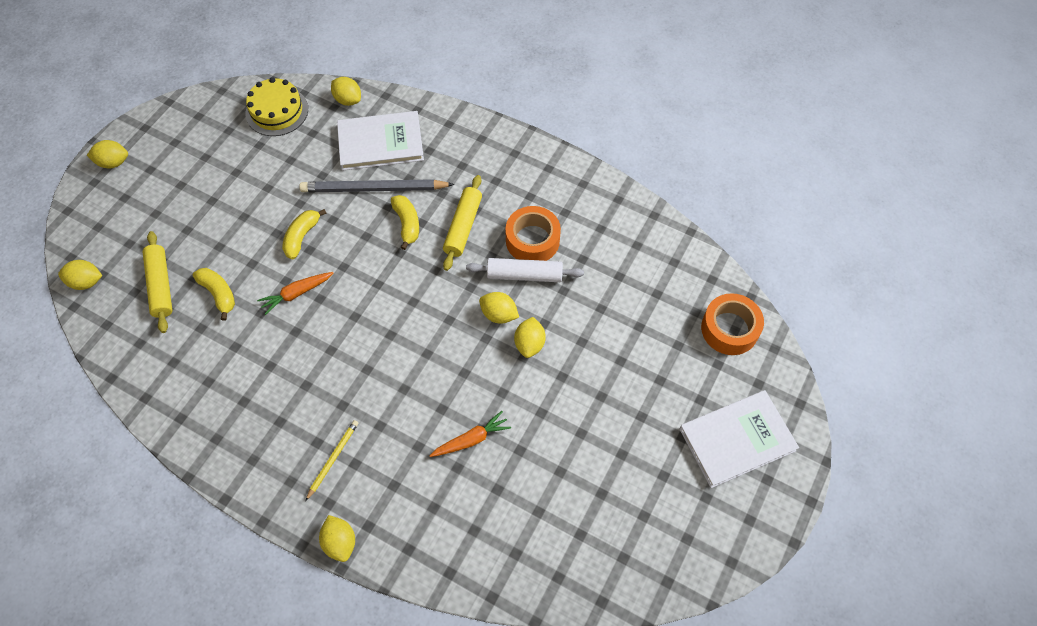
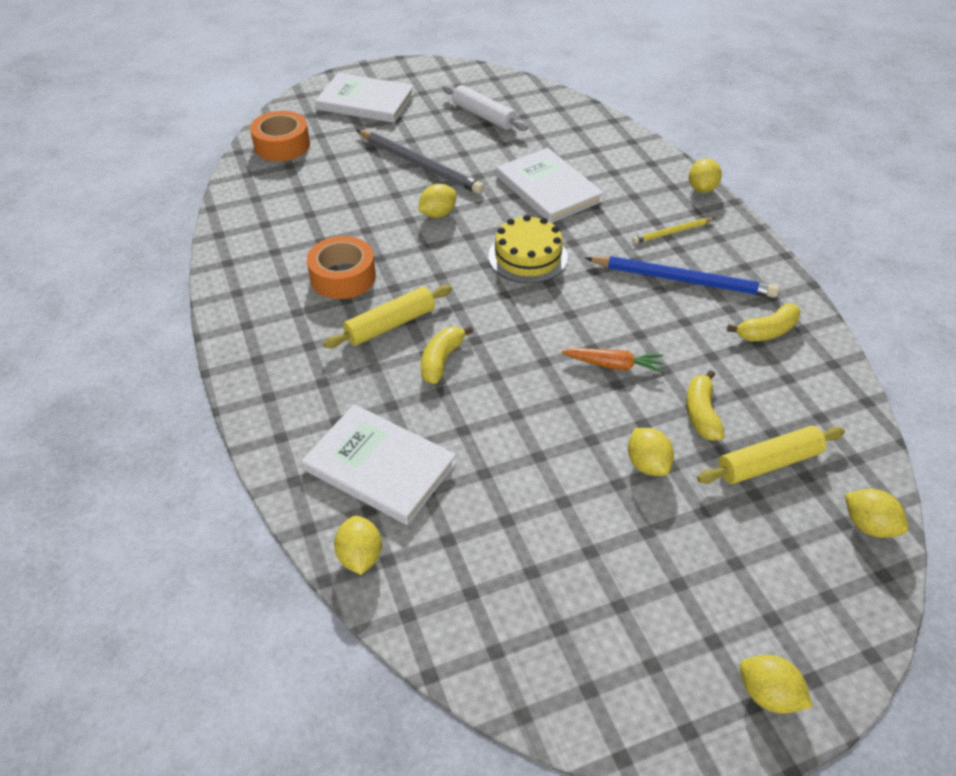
camera: 140 degrees left, 15 degrees down
(161, 285) = (768, 463): yellow rolling pin -> yellow rolling pin turned 45 degrees clockwise
(277, 111) = (468, 610): yellow cake -> yellow cake (527, 257)
(294, 408) = (683, 280): none -> blue pencil
(302, 237) = (565, 416): yellow banana -> yellow banana (767, 331)
(374, 189) = (440, 417): grey pencil -> grey pencil (420, 164)
(471, 439) = (548, 188): orange carrot -> white book
(499, 314) = (439, 244): yellow lemon -> yellow lemon (647, 464)
(524, 275) = (383, 257): white rolling pin -> white rolling pin (483, 116)

